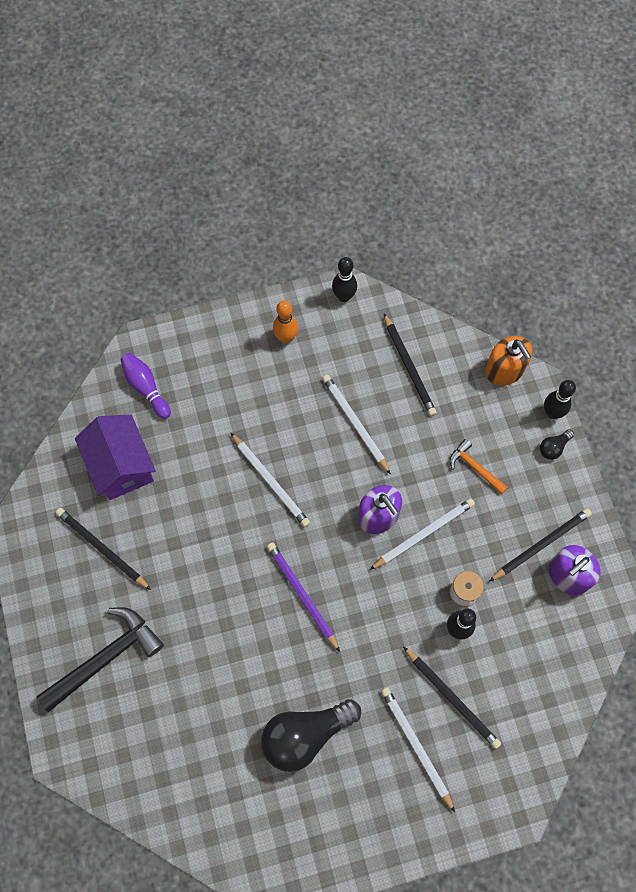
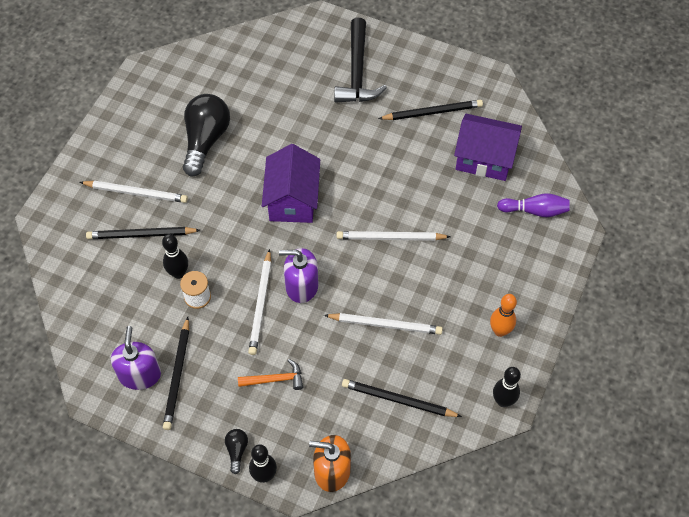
camera: 130 degrees right, 10 degrees down
(302, 595) = (292, 199): purple pencil -> purple house

